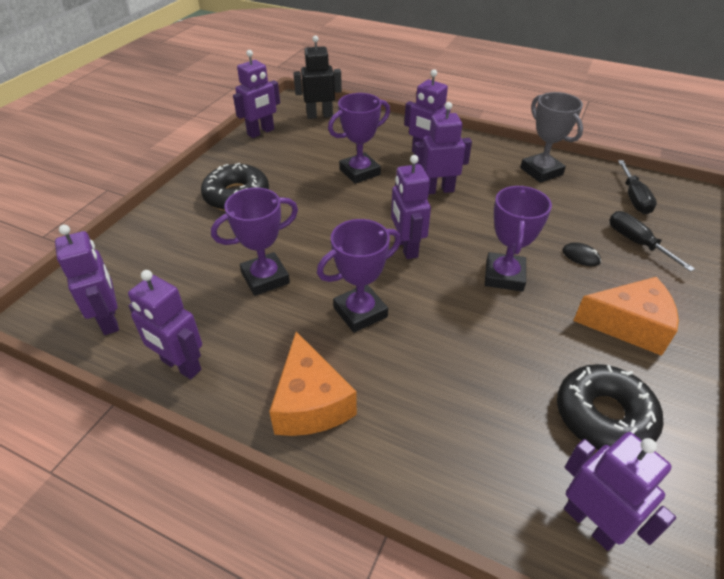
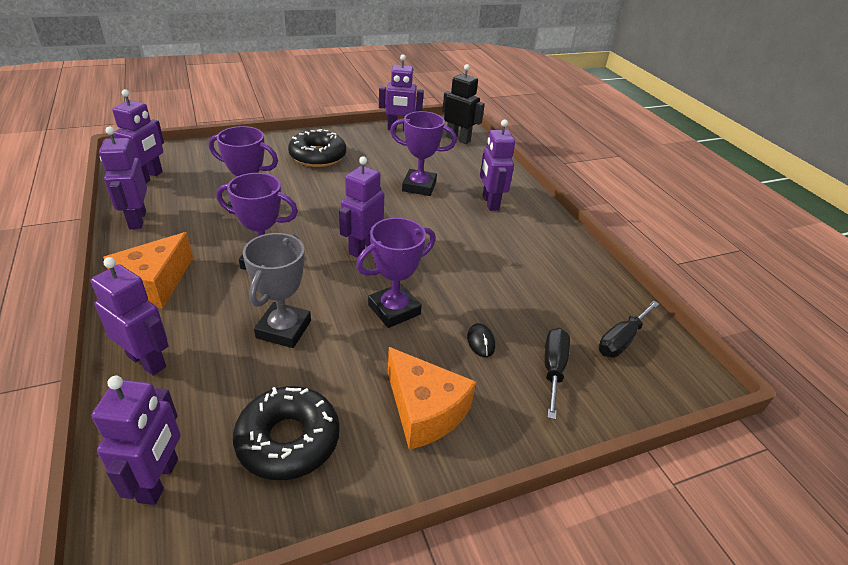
camera: 40 degrees right, 5 degrees down
(438, 190) = (454, 229): purple robot -> purple robot (147, 361)
(541, 171) = (568, 268): grey trophy -> grey trophy (284, 329)

